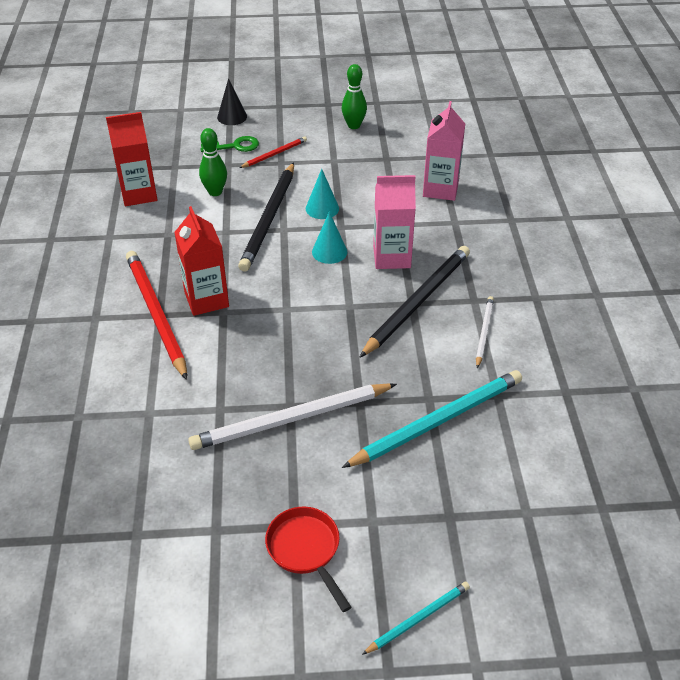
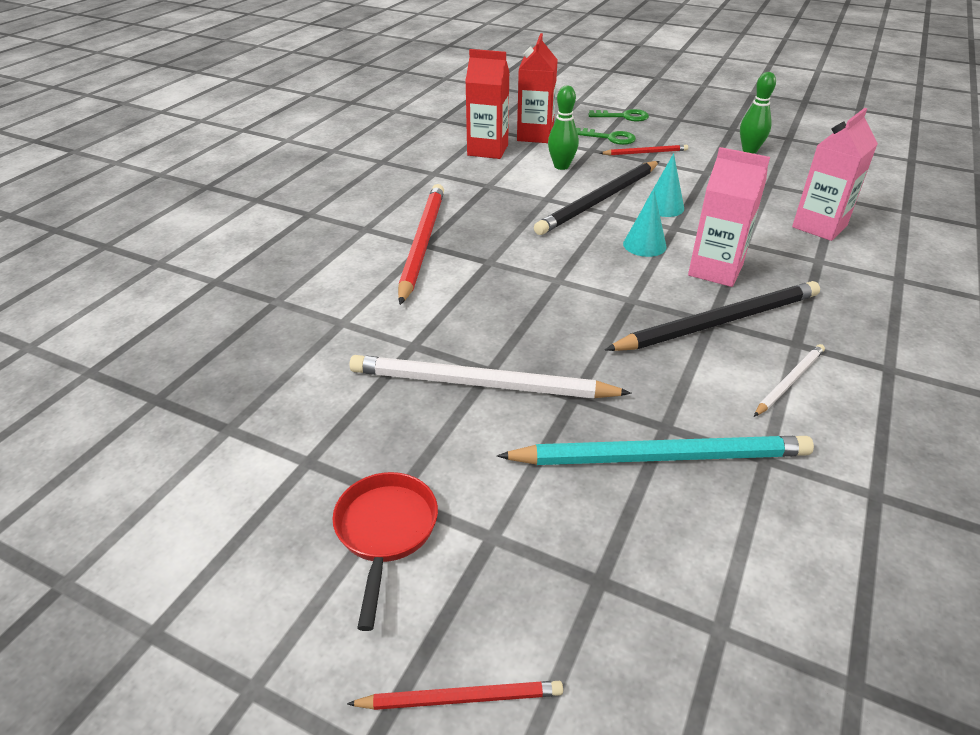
camera: 30 degrees right, 5 degrees down
(206, 299) = (481, 246): red carton -> red carton (535, 135)
(232, 117) = (624, 116): black cone -> green key
(418, 618) = (461, 698): turquoise pencil -> red pencil

